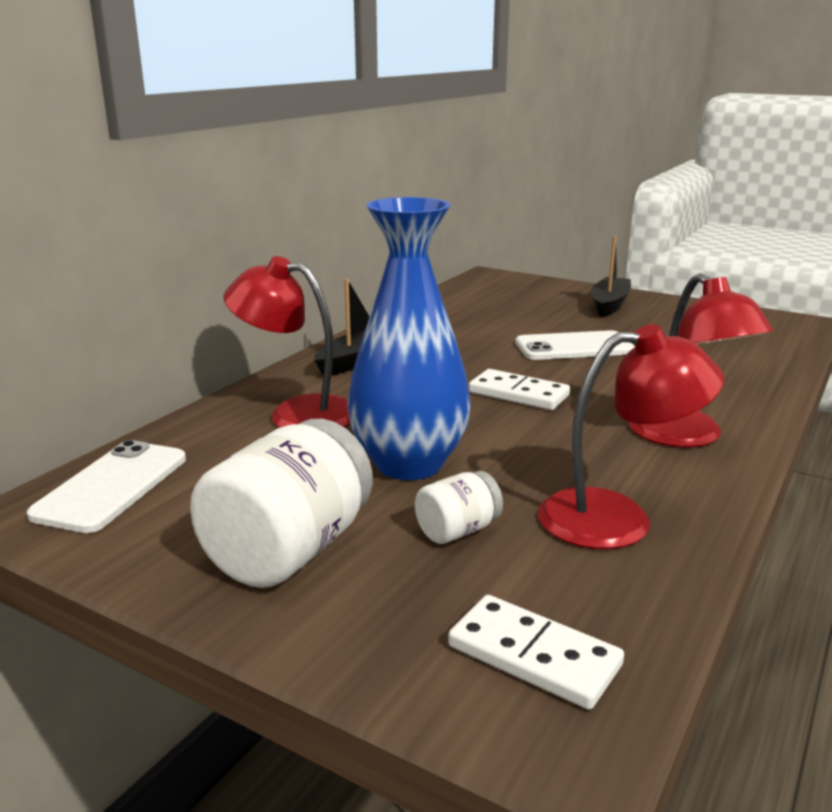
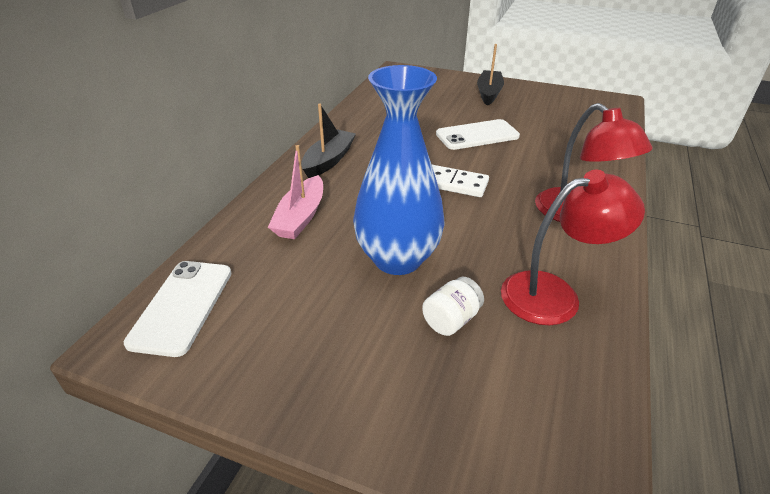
camera: 10 degrees left, 15 degrees up
(289, 551) = (337, 355): white jar -> none
(297, 413) = (300, 217): red lamp -> pink boat
(534, 655) = (538, 430): white domino -> none

